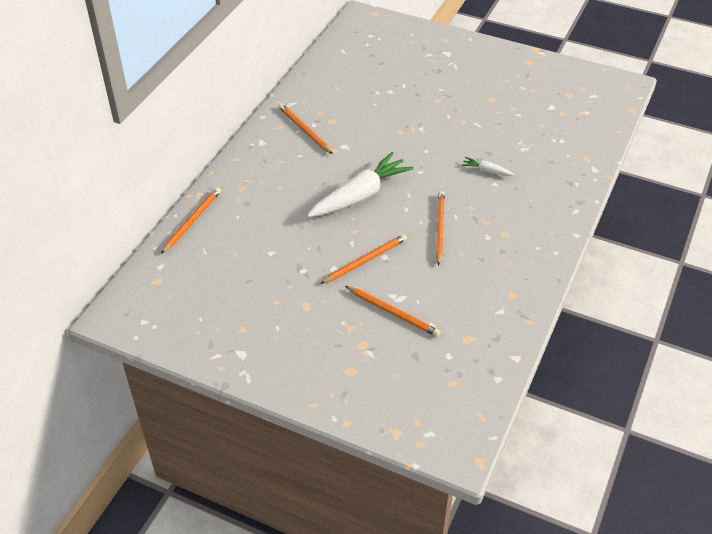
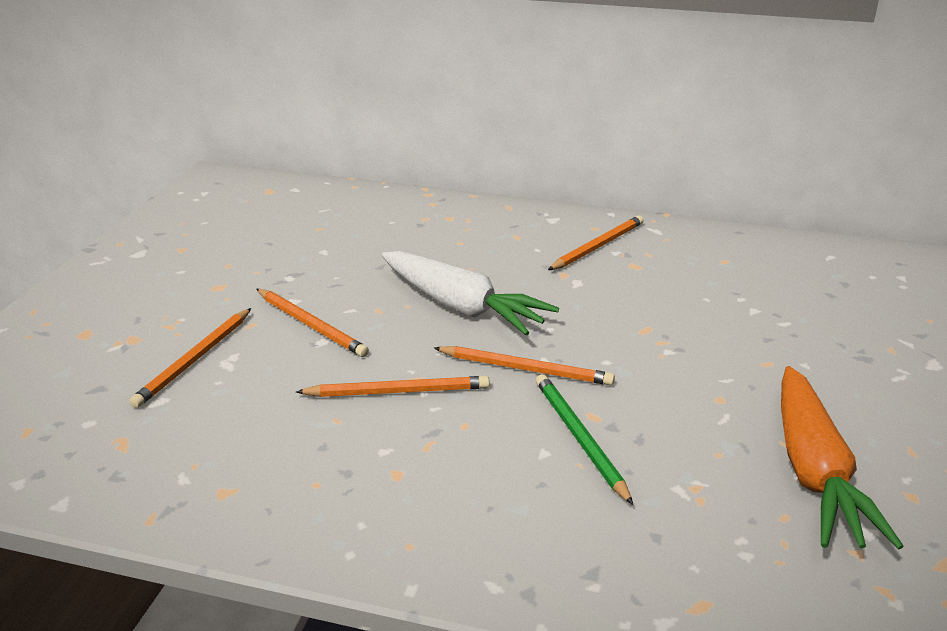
camera: 80 degrees right, 15 degrees down
(192, 221) = (377, 196): orange pencil -> orange pencil (525, 369)
(486, 171) = (579, 438): white carrot -> green pencil
(516, 109) = (814, 472): none -> orange carrot

